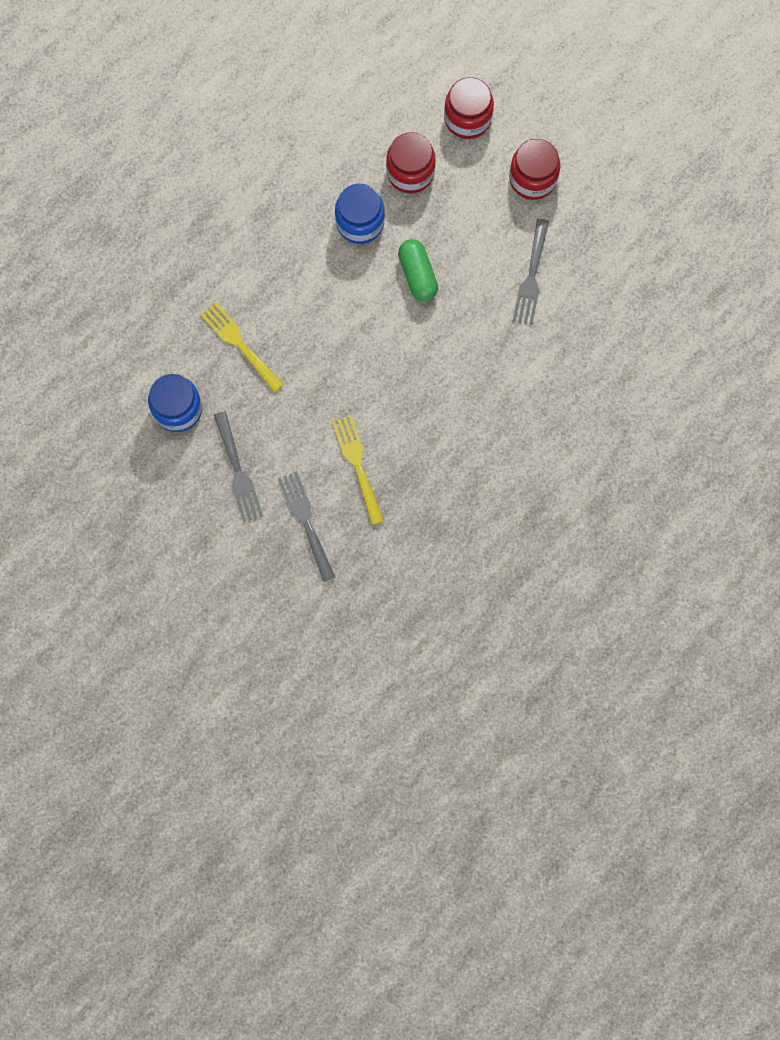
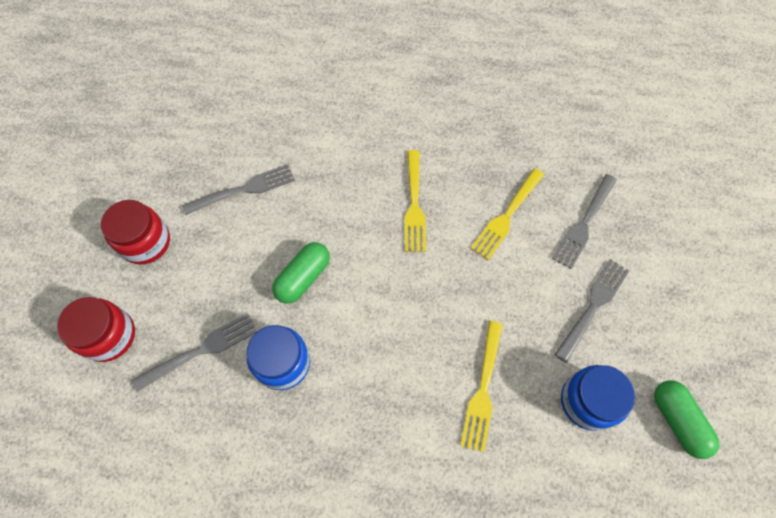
camera: 125 degrees left, 10 degrees down
(119, 459) = (677, 420): none -> green capsule
(410, 172) = (200, 351): red jar -> grey fork
(422, 400) = (414, 204): none -> yellow fork

